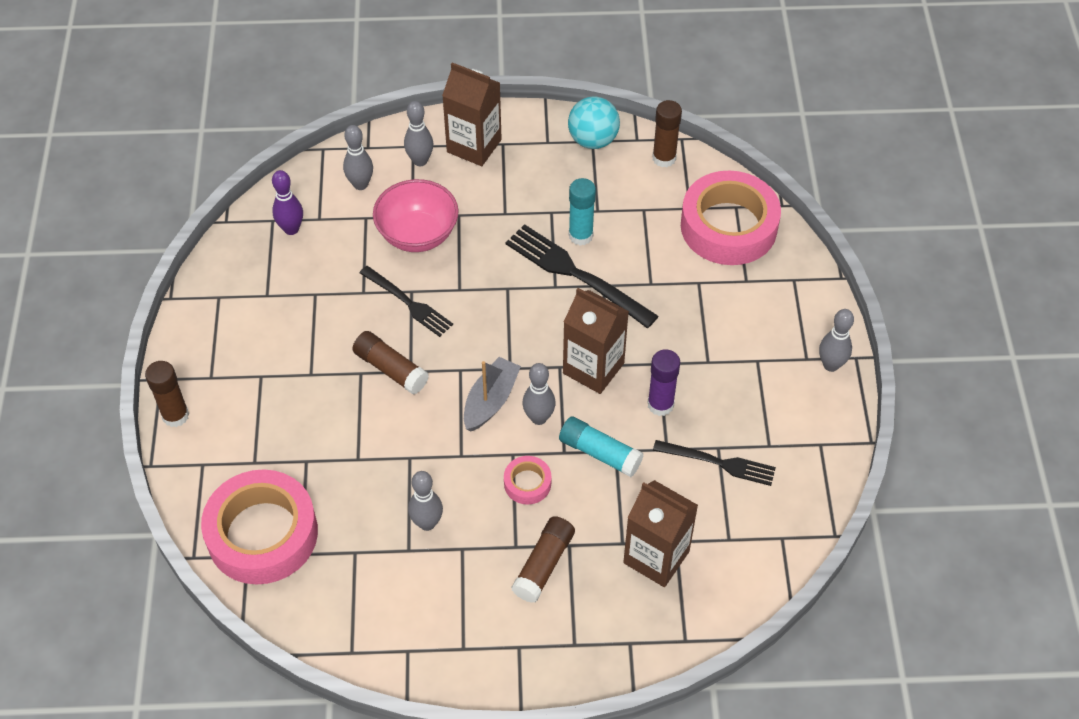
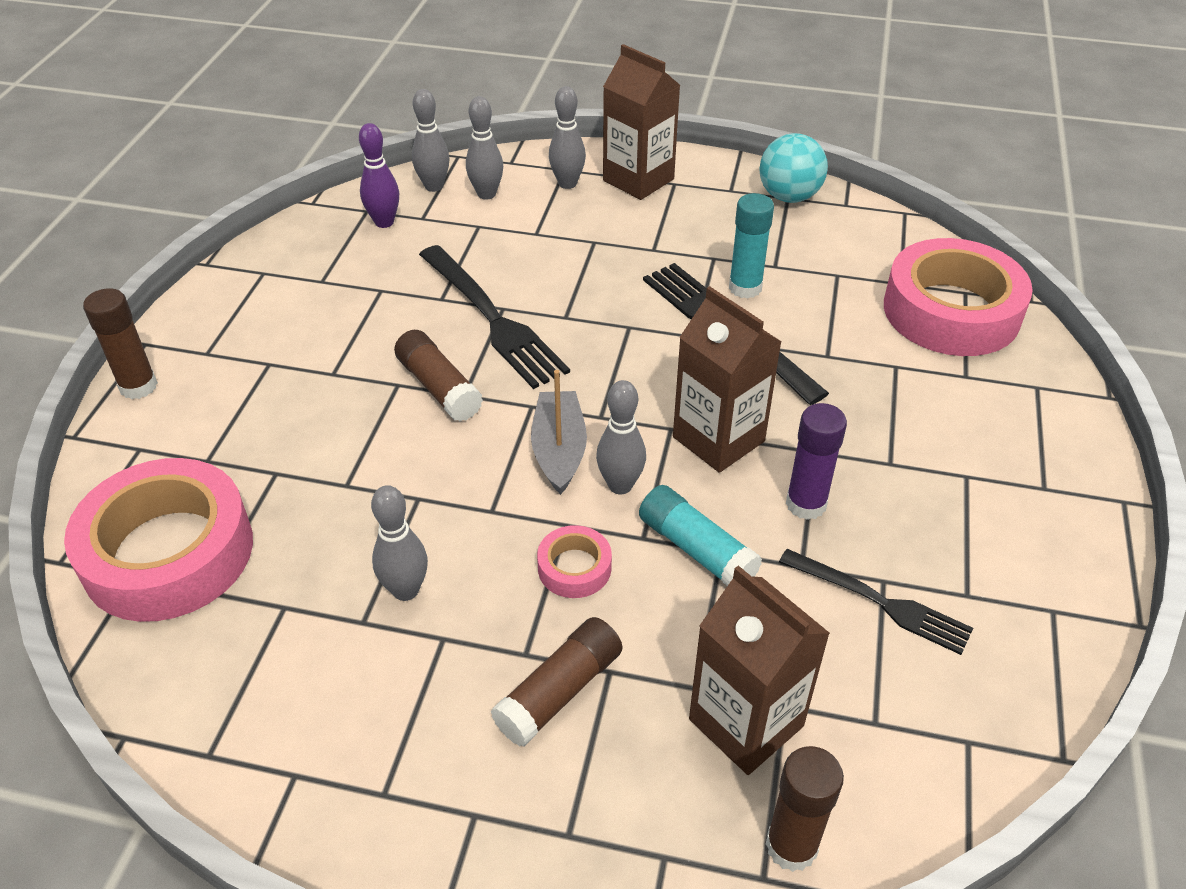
camera: 15 degrees right, 10 degrees down
(409, 303) = (494, 320): black fork -> black fork, size x1.56
(418, 234) = (535, 252): pink bowl -> none
(490, 401) = (559, 450): grey boat -> grey boat turned 45 degrees counterclockwise
(664, 158) = (877, 228): brown glue stick -> brown glue stick (791, 846)
(831, 365) = (1082, 503): grey bowling pin -> grey bowling pin (434, 186)

